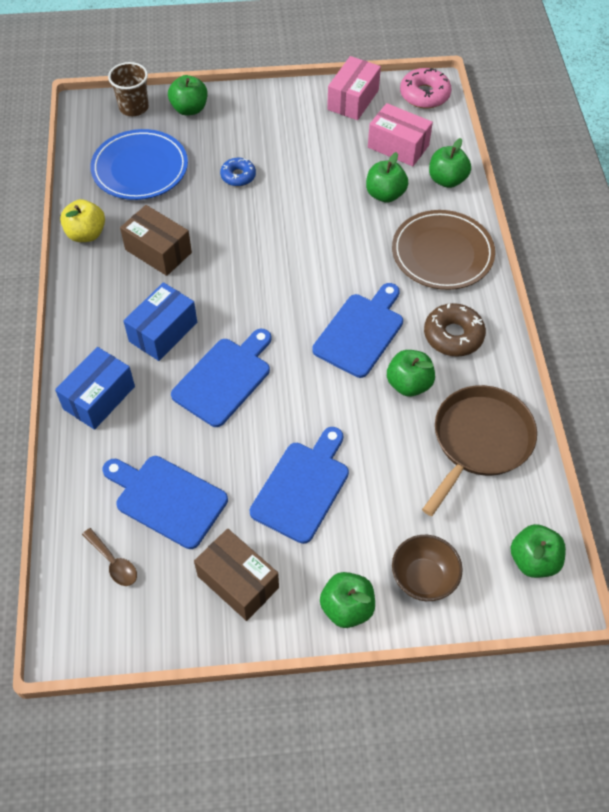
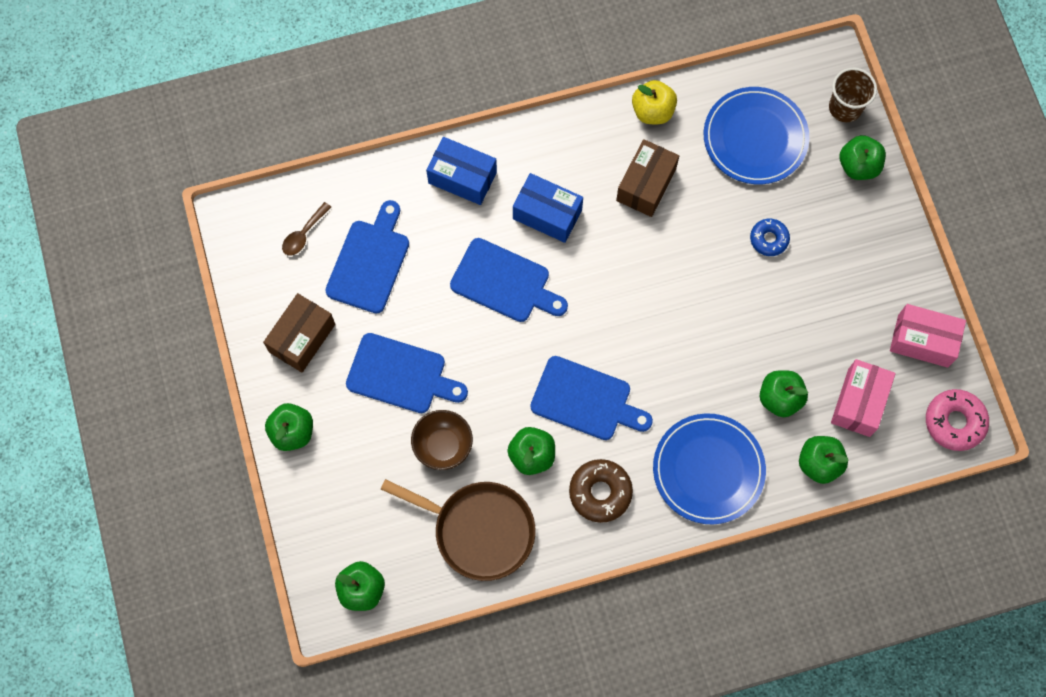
camera: 80 degrees right, 15 degrees up
(423, 578) = (329, 493): brown bowl -> brown bowl (443, 445)
(442, 253) = (708, 470): brown plate -> blue plate

